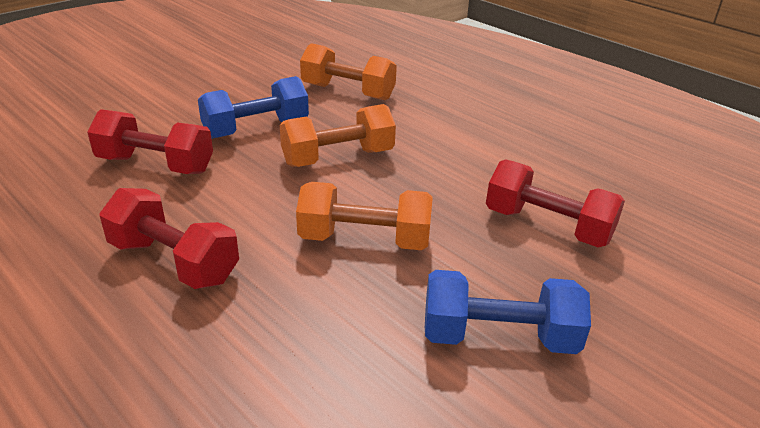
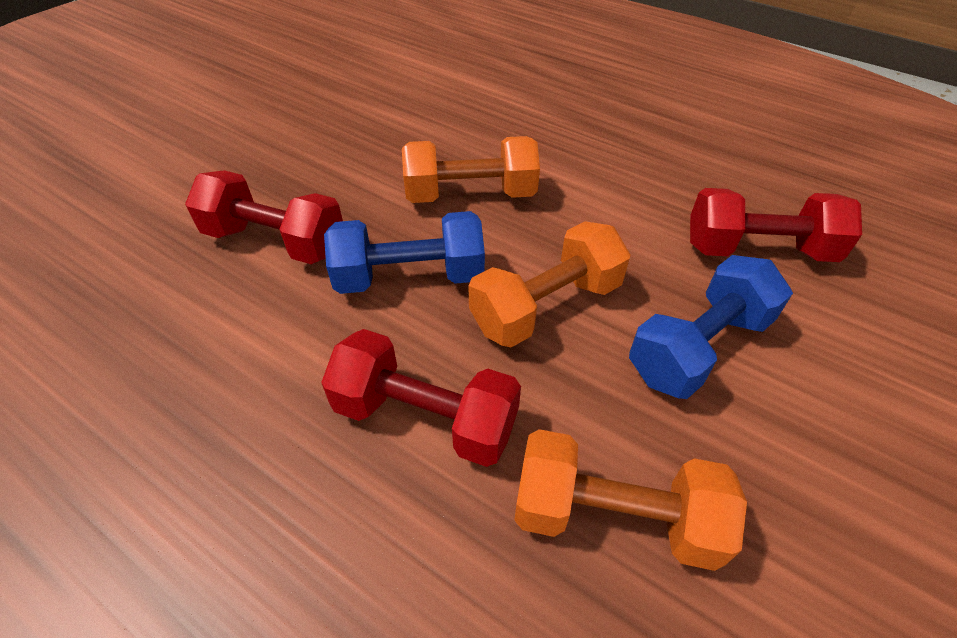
camera: 170 degrees right, 15 degrees up
(174, 261) = (625, 150): red dumbbell -> red dumbbell (425, 417)
(498, 337) = (347, 135): blue dumbbell -> blue dumbbell (410, 277)

